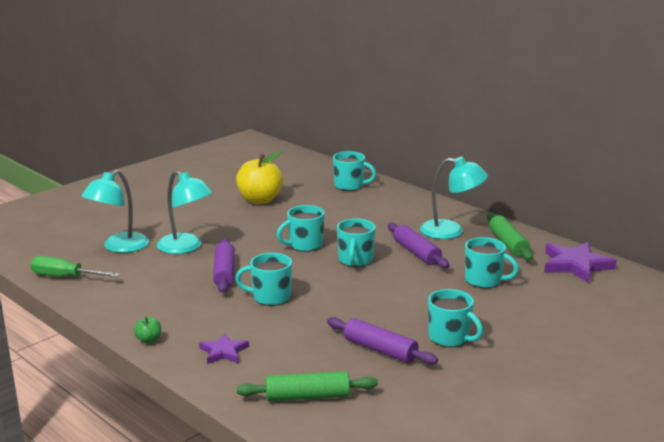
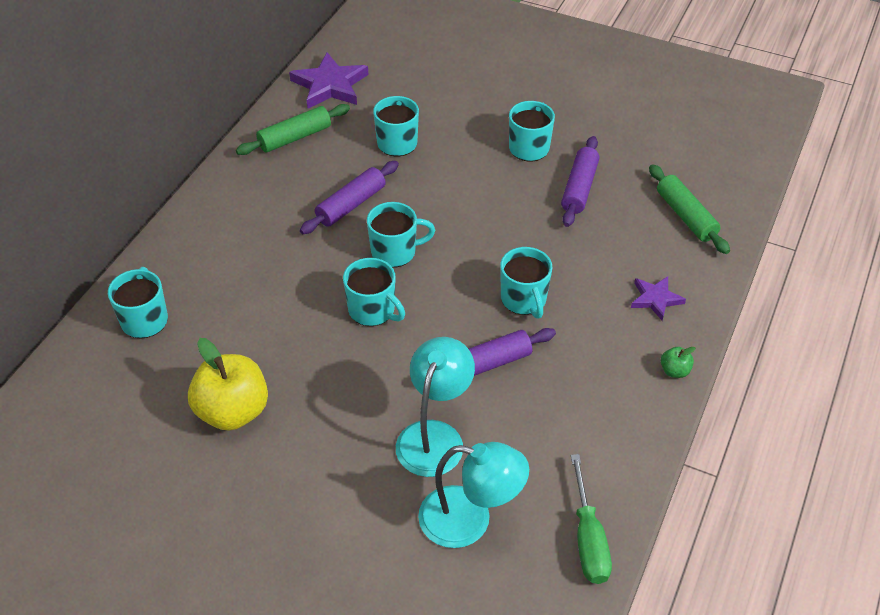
camera: 110 degrees left, 25 degrees up
(451, 231) = (276, 187): turquoise lamp -> none

